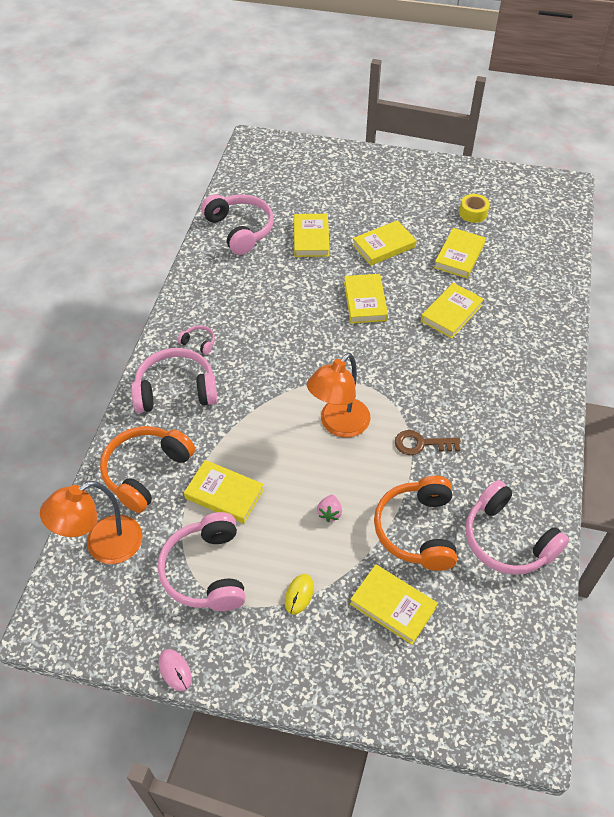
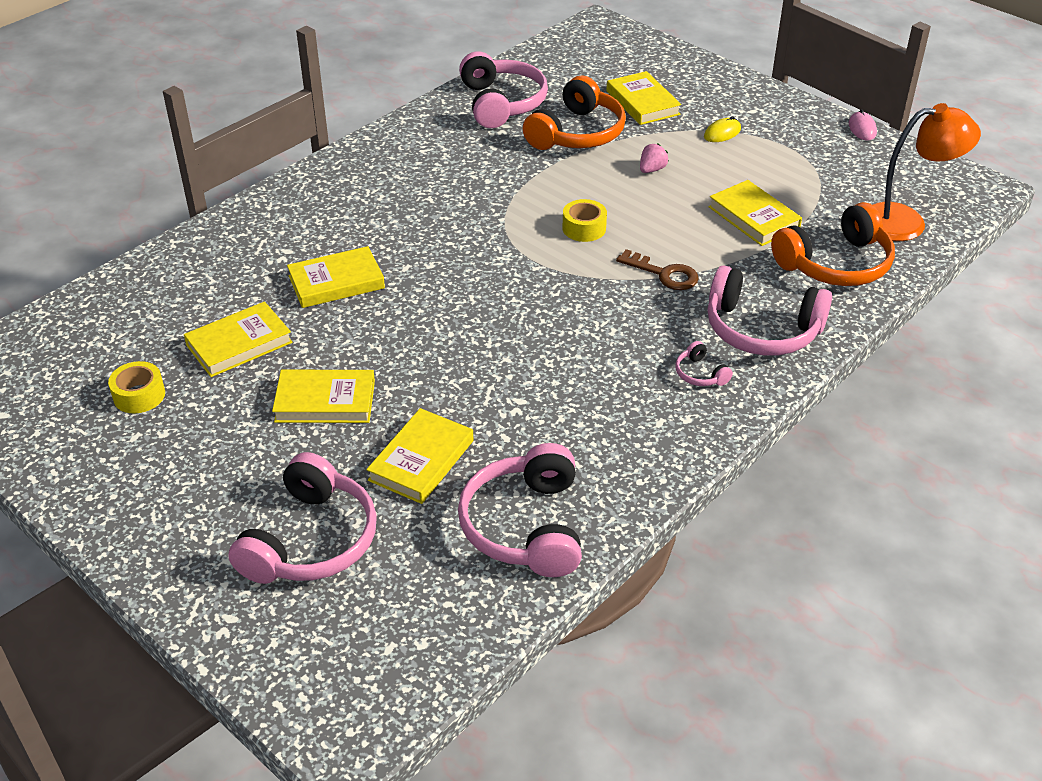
camera: 150 degrees left, 10 degrees down
(206, 571) = (804, 172): pink headphones -> pink headphones (311, 540)
(338, 425) = (584, 228): orange lamp -> yellow tape
(365, 301) = (430, 338): yellow book -> none
(421, 444) = (509, 184): brown key -> brown key (664, 274)

